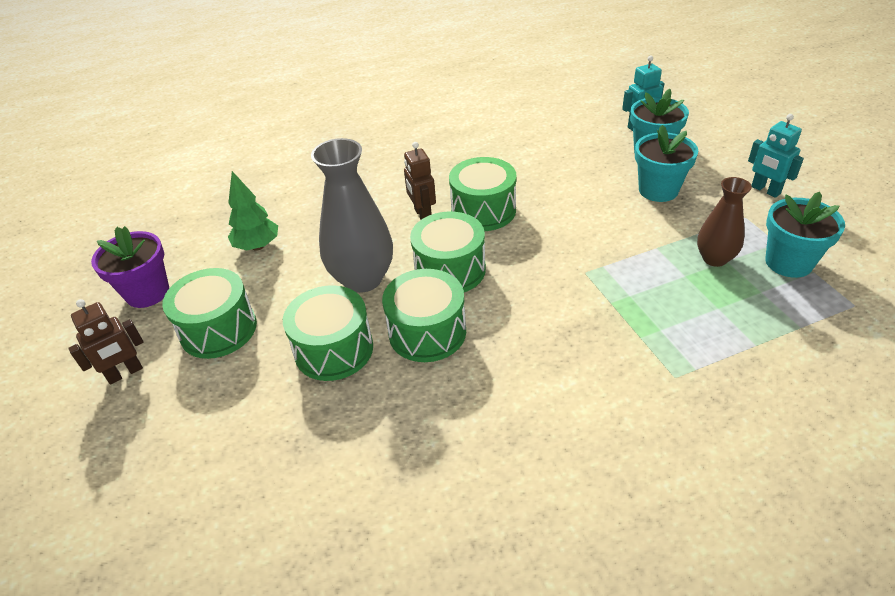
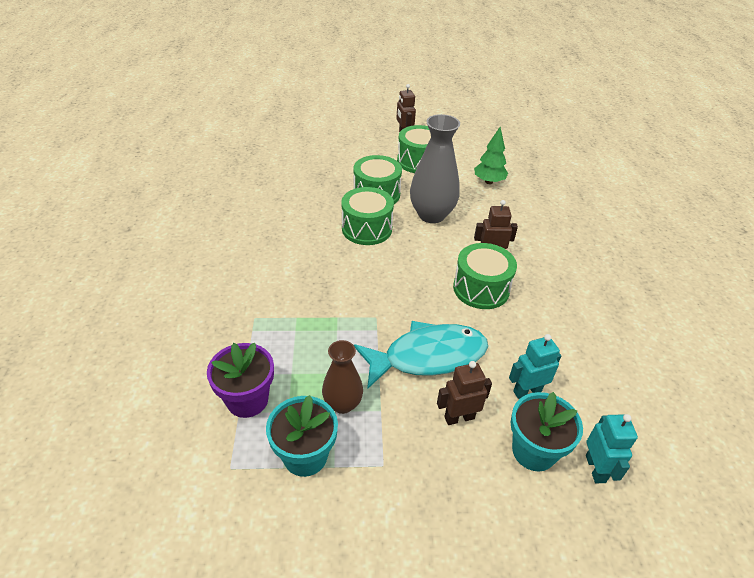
camera: 105 degrees right, 0 degrees up
(147, 293) = (464, 143): purple flower pot -> purple flower pot (247, 400)
(450, 270) = (418, 252): green drum -> none
(607, 222) = (428, 356): none -> turquoise fish
(658, 190) = (459, 417): turquoise flower pot -> brown robot
(765, 190) = (416, 516): turquoise robot -> turquoise robot (527, 391)

